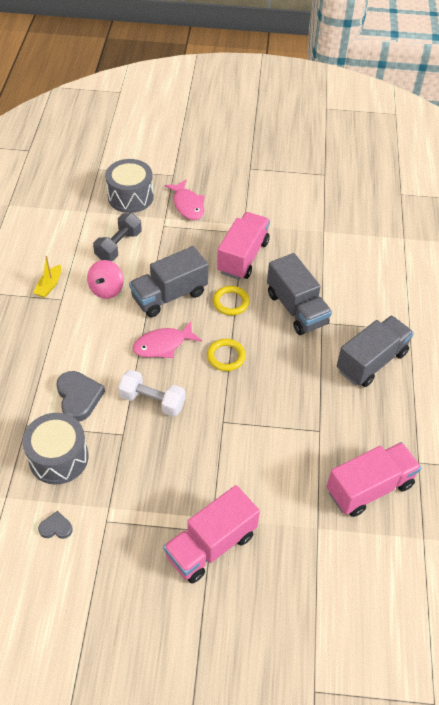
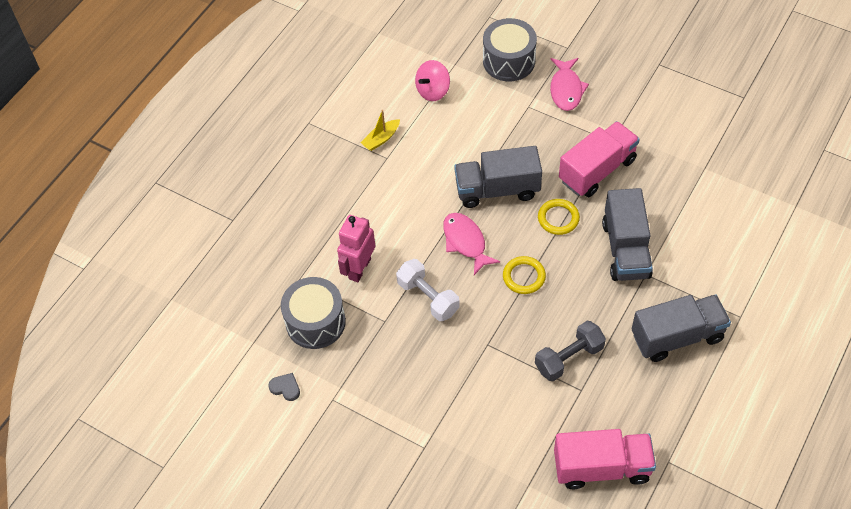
camera: 30 degrees right, 5 degrees up
(78, 397) = (359, 268): grey heart -> pink robot
(106, 289) = (436, 161): pink spinning top -> pink spinning top (433, 91)
(118, 246) = (470, 115): grey dumbbell -> grey dumbbell (569, 358)
(163, 345) = (465, 242): pink fish -> pink fish turned 60 degrees clockwise
(211, 545) = (417, 460): pink truck -> none

